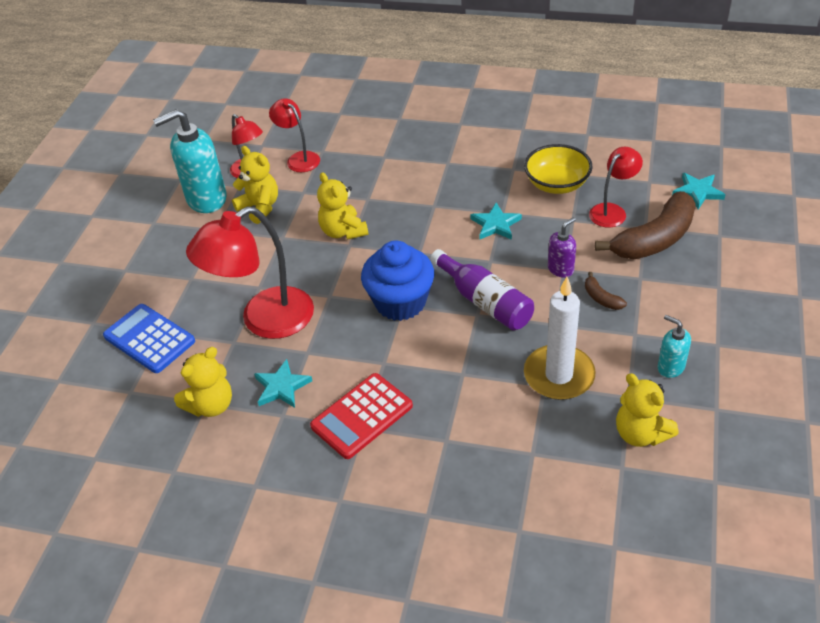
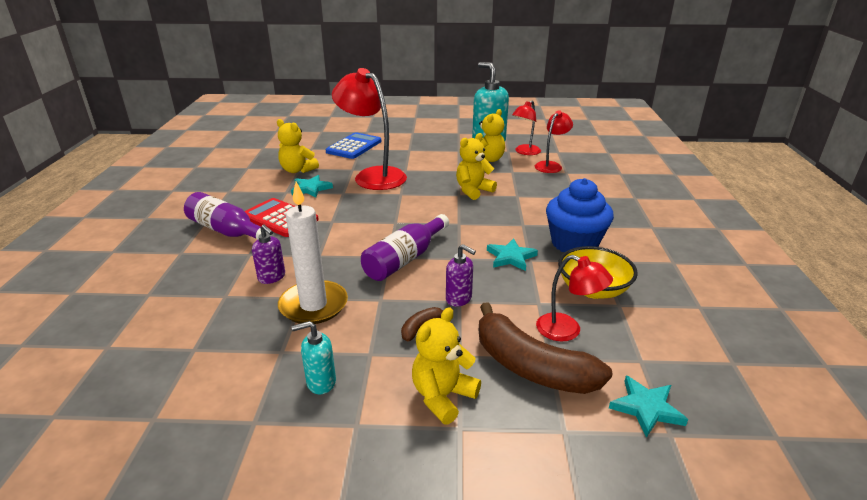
camera: 75 degrees right, 15 degrees down
(382, 471) = (227, 231): none -> purple bottle
(400, 302) = (398, 221): blue cupcake -> blue cupcake (574, 243)
(502, 414) = (272, 277): none -> purple soap dispenser
(640, 433) = (232, 361): yellow teddy bear -> yellow teddy bear (442, 396)
(670, 367) = (321, 382): turquoise soap dispenser -> turquoise soap dispenser turned 135 degrees counterclockwise

